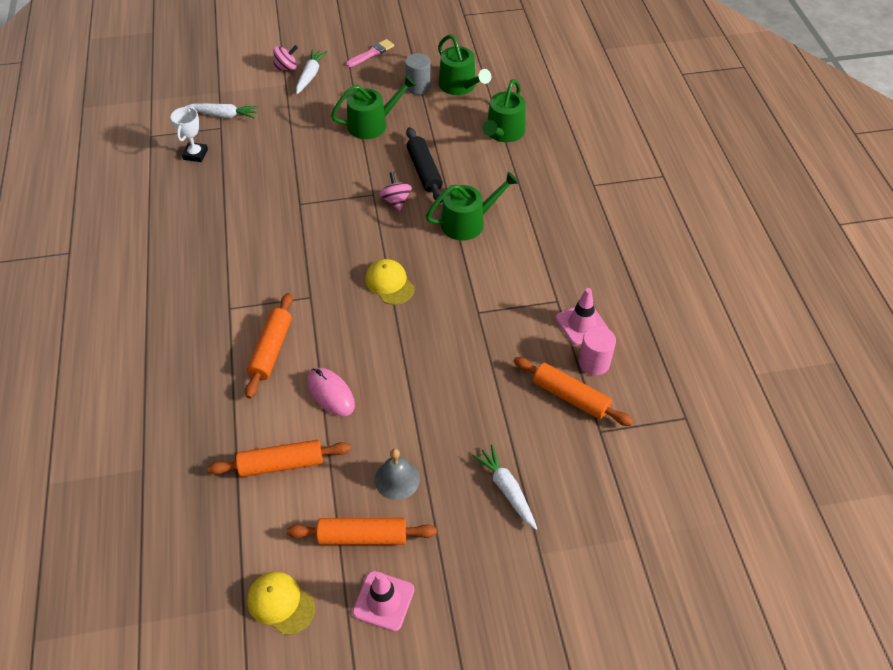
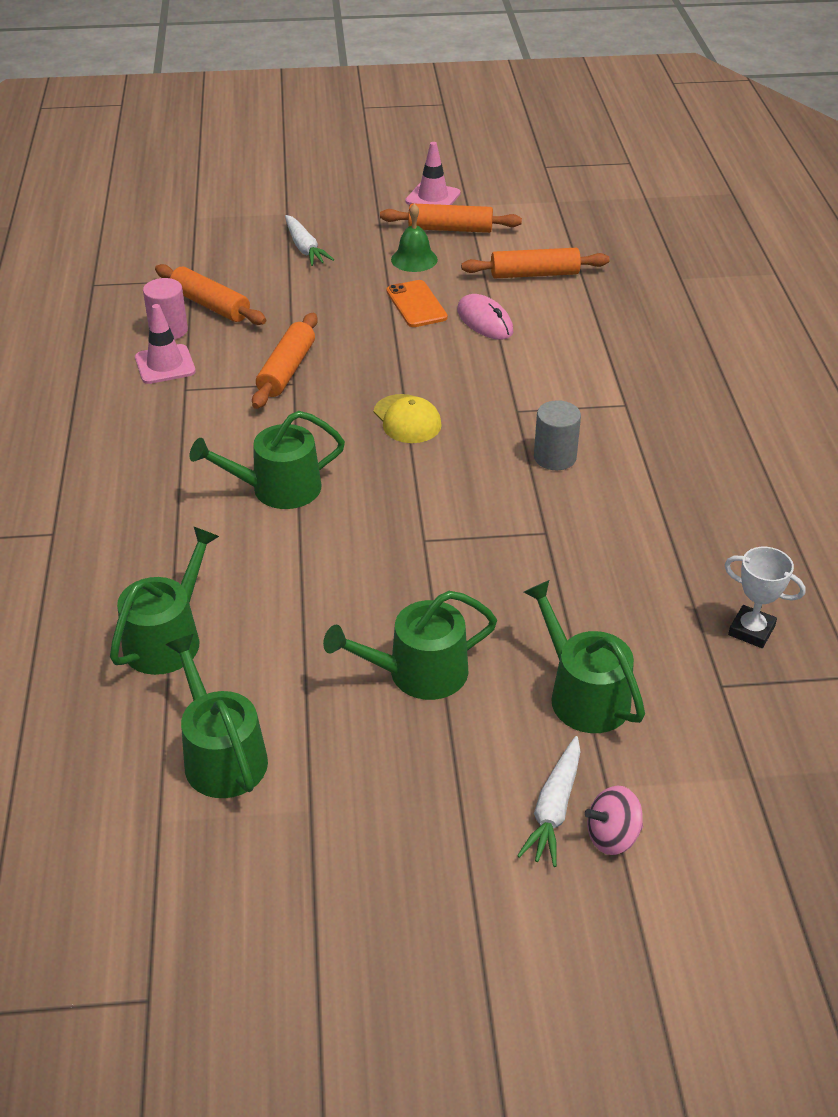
camera: 175 degrees left, 10 degrees down
(195, 154) = (751, 630): white trophy -> white trophy turned 75 degrees counterclockwise
(223, 115) = (723, 714): white carrot -> none
(271, 350) = (561, 361): orange rolling pin -> orange rolling pin (286, 370)
(280, 603) = (523, 200): yellow cap -> none
(290, 119) = (583, 694): none -> green watering can
(372, 53) = (409, 869): pink brush -> none
(391, 411) = (416, 304): none -> orange phone
(396, 201) = (386, 527): pink spinning top -> none
(397, 479) = (414, 259): grey bell -> green bell
(418, 87) = (312, 758): grey cylinder -> grey cylinder (555, 457)
(424, 171) = (331, 574): black rolling pin -> none

